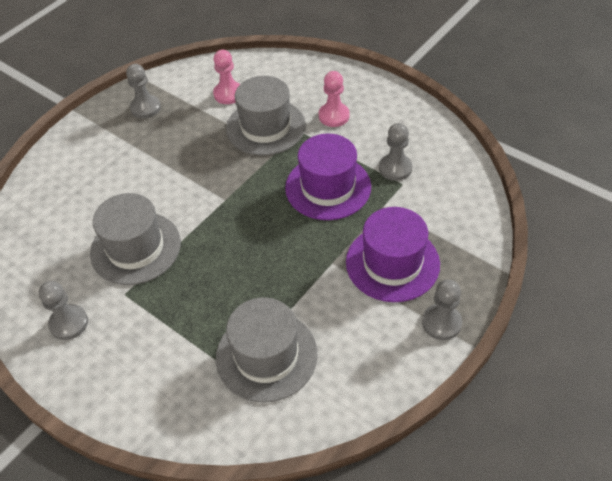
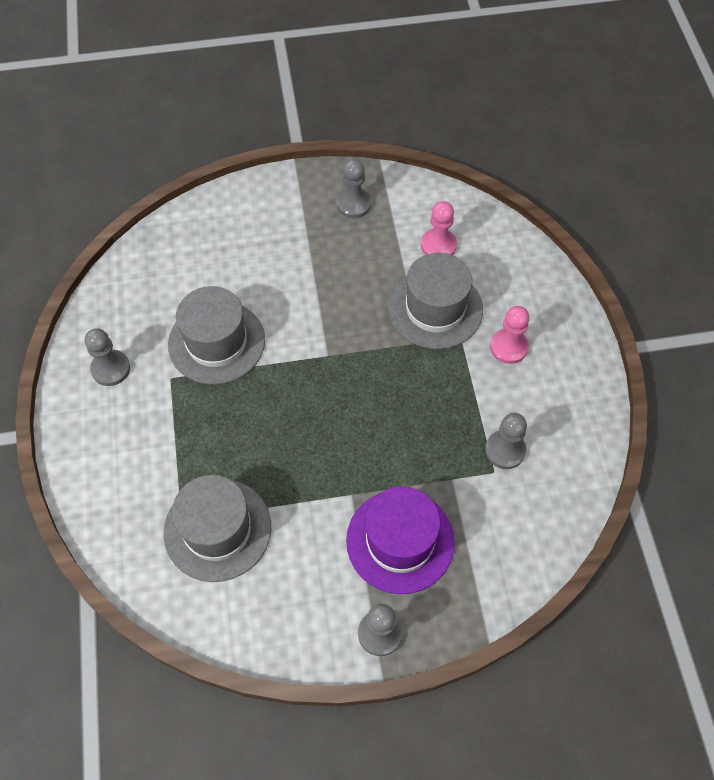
camera: 40 degrees right, 10 degrees up
(328, 187) = (424, 418): purple hat -> none

